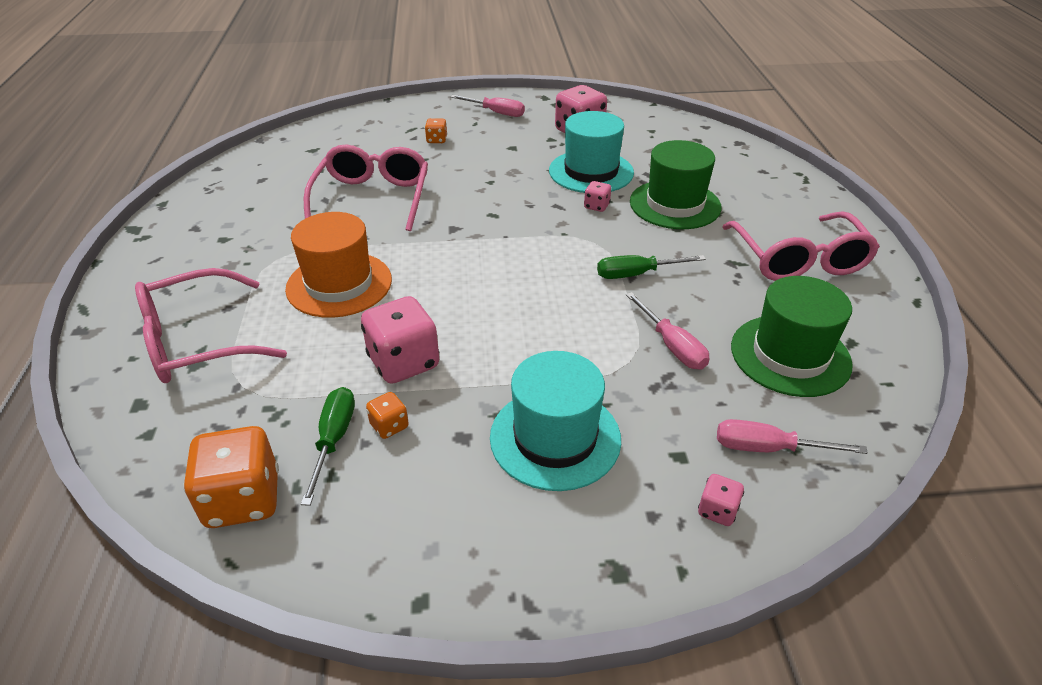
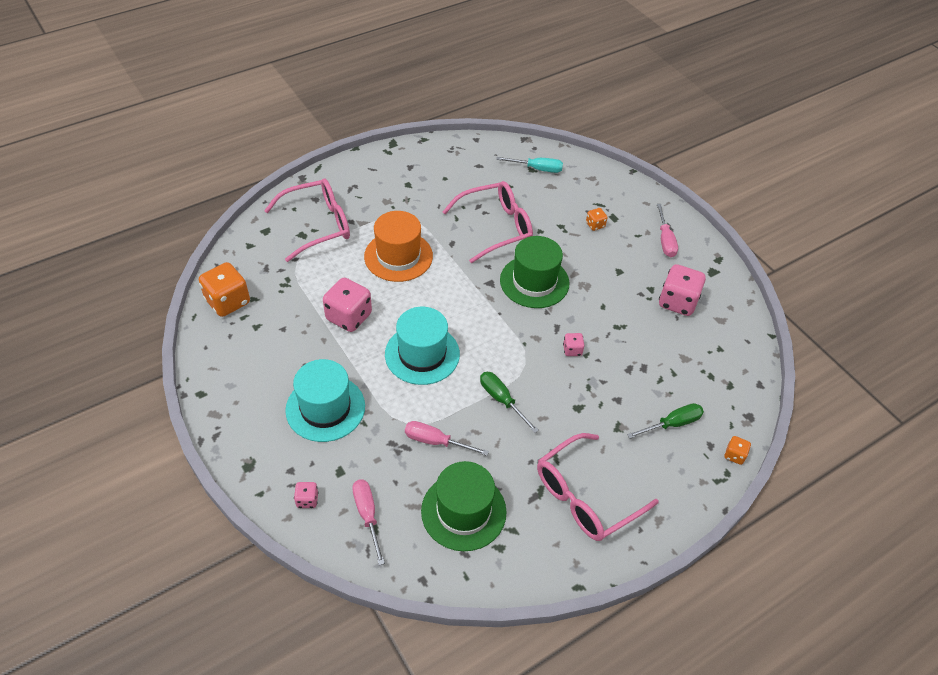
camera: 60 degrees right, 10 degrees up
(197, 342) = (318, 225): pink glasses -> pink glasses turned 120 degrees clockwise
(316, 146) = (537, 169): none -> turquoise screwdriver
(333, 440) = (279, 315): green screwdriver -> green screwdriver (672, 424)
(389, 426) = (299, 333): orange dice -> orange dice (734, 455)
(591, 172) = (619, 330): turquoise hat -> turquoise hat (422, 354)
(672, 346) = (435, 441): pink screwdriver -> pink screwdriver turned 75 degrees clockwise
(675, 204) = (609, 397): green hat -> green hat (534, 281)

